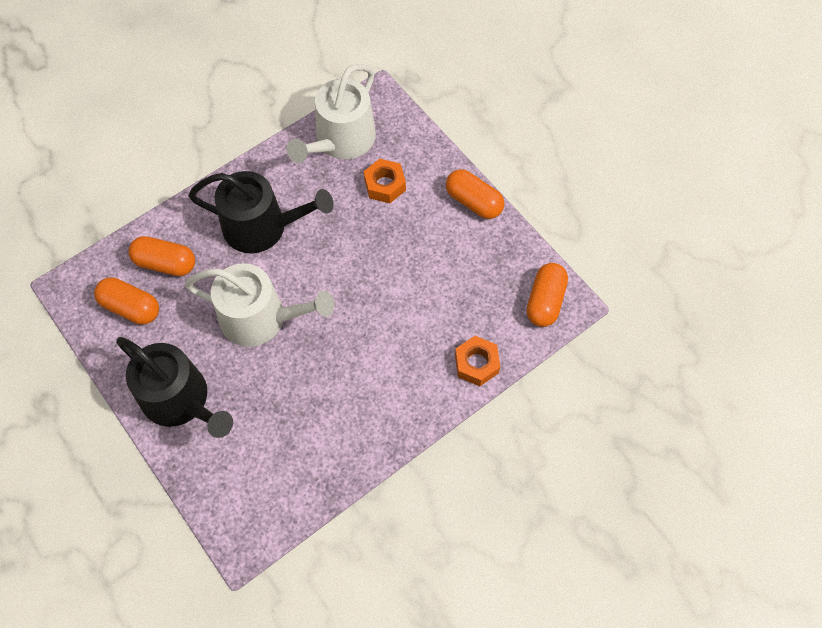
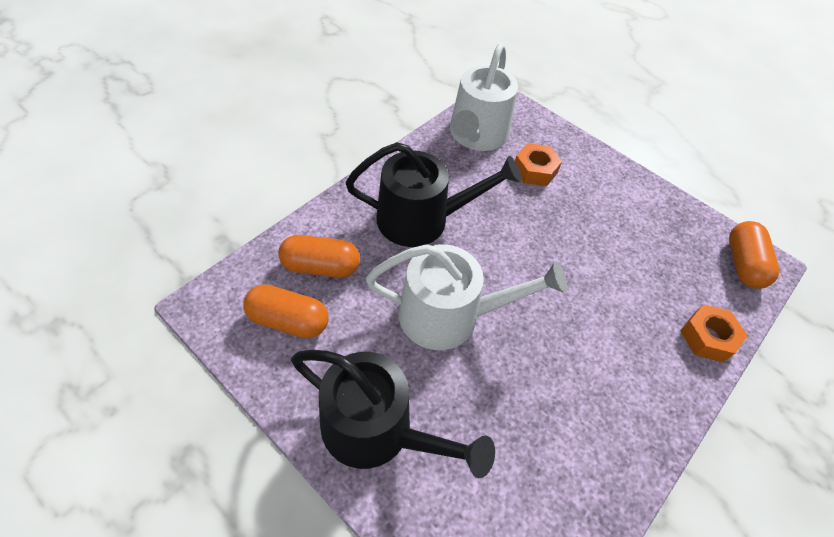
camera: 15 degrees left, 10 degrees down
(473, 202) = (627, 178): orange capsule -> none

